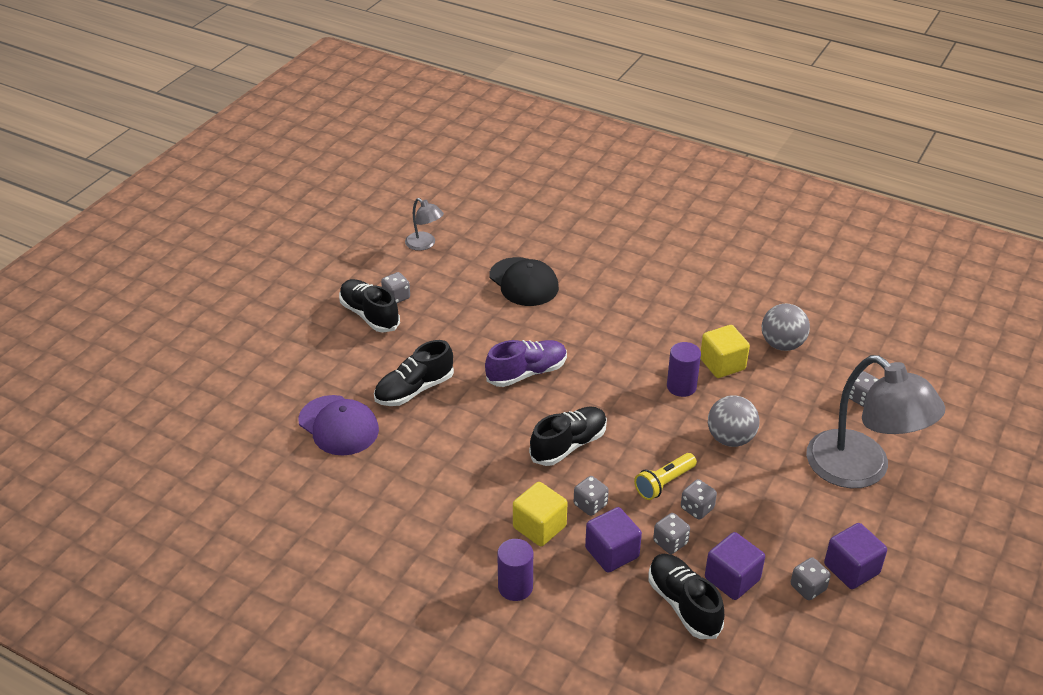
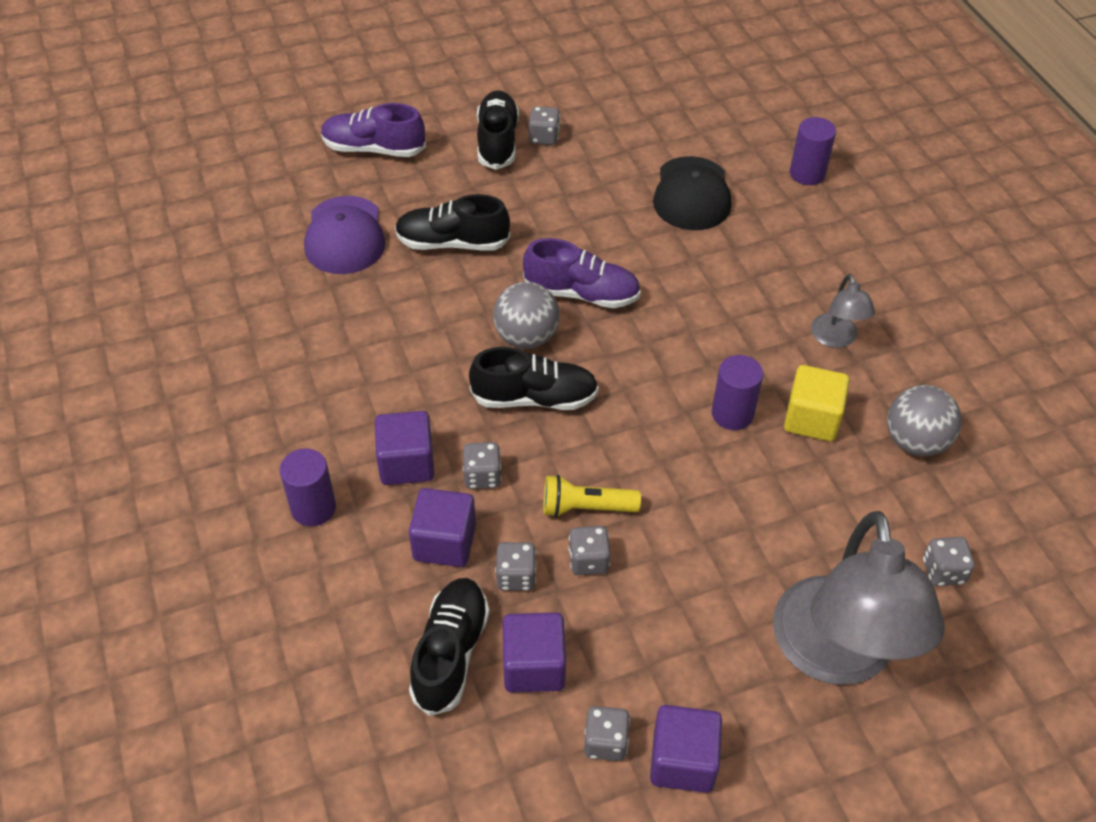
camera: 40 degrees right, 10 degrees up
(292, 363) = (374, 149): none -> purple shoe
(425, 244) = (635, 97): grey lamp -> grey lamp (836, 339)
(539, 527) = (406, 463): yellow cube -> purple cube
(574, 236) = (807, 173): none -> purple cylinder
(730, 438) = (719, 509): grey ball -> grey ball (526, 337)

